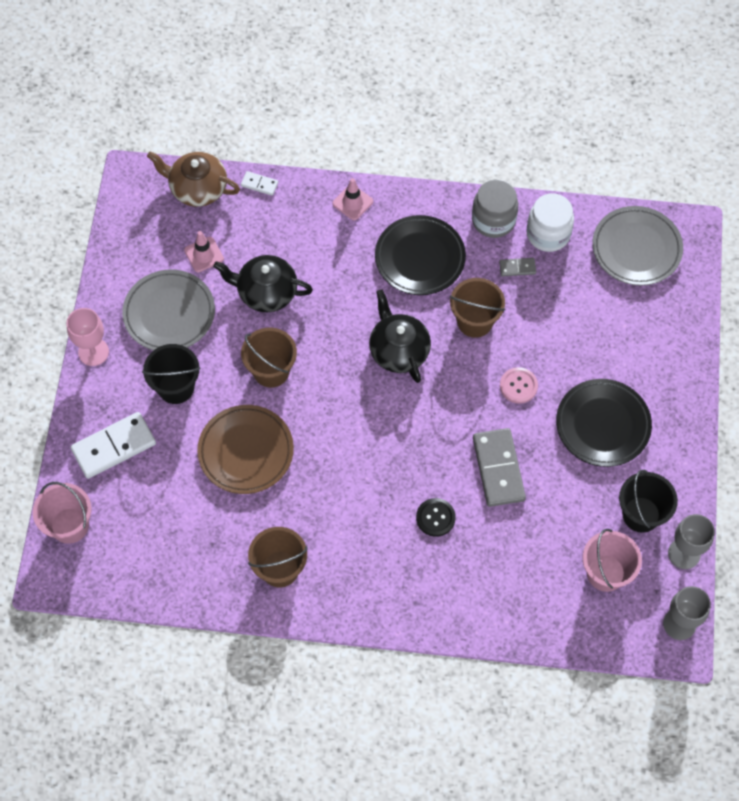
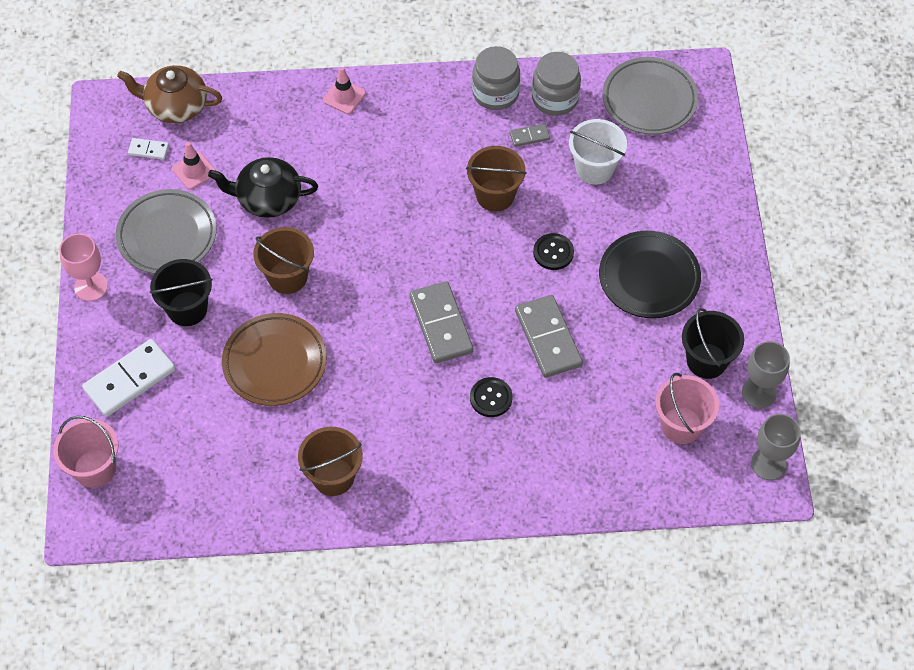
camera: 10 degrees left, 5 degrees down
(259, 184) = (241, 92): white domino -> white domino (148, 150)
(398, 350) = (420, 236): black teapot -> none
(402, 439) = (441, 324): none -> grey domino
(420, 258) = (425, 141): black plate -> none
(518, 386) = (553, 252): pink button -> black button
(548, 234) = (555, 98): white jar -> grey jar
(572, 309) = (594, 168): none -> white bucket

